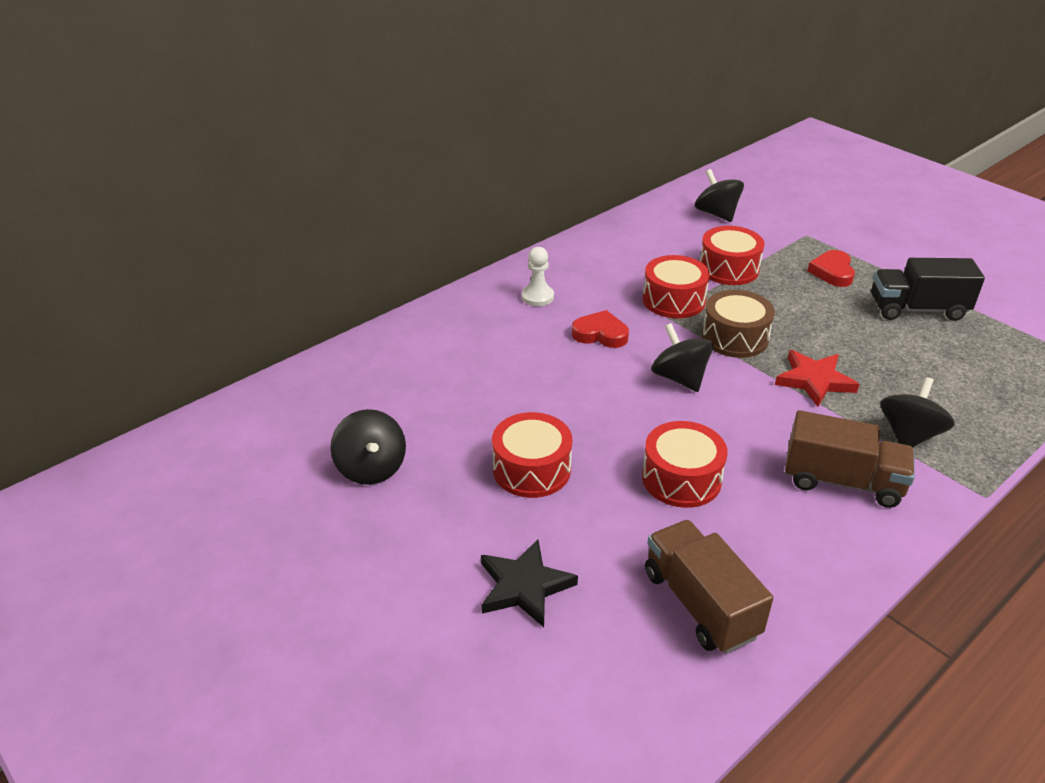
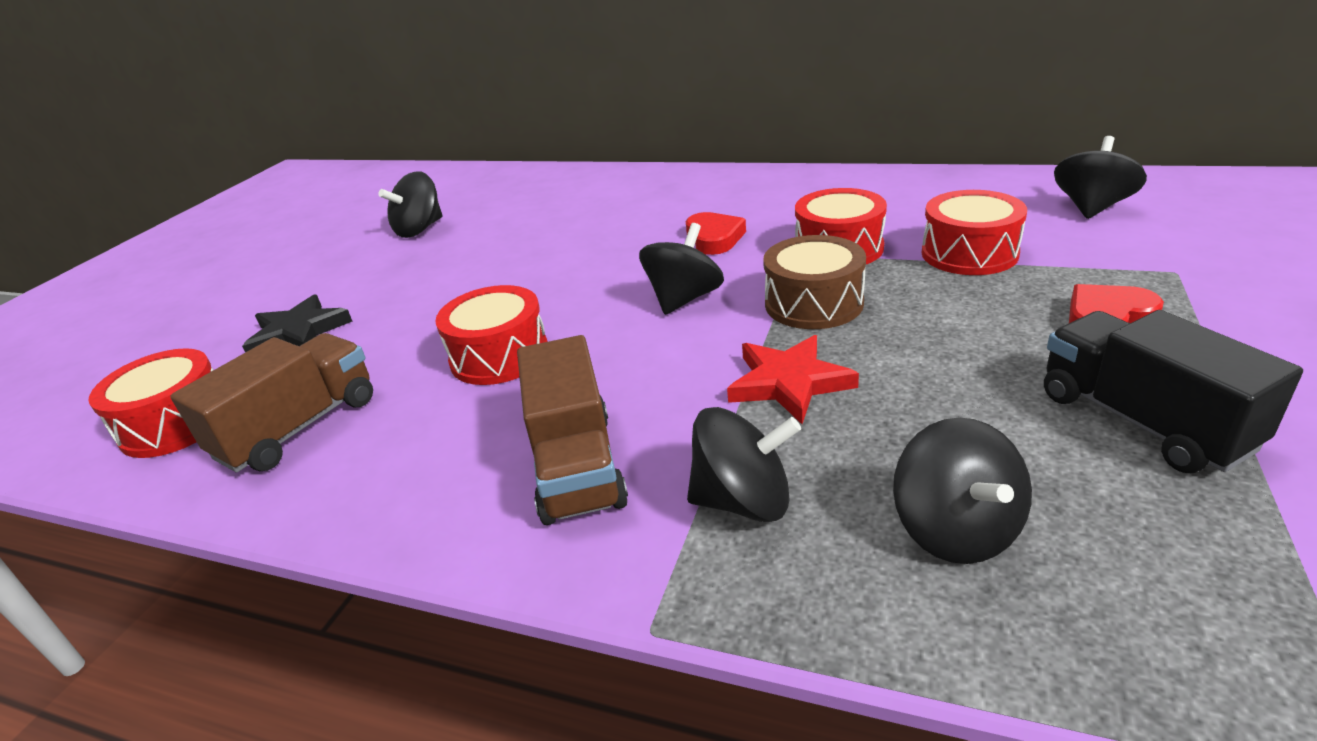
camera: 65 degrees right, 5 degrees down
(531, 469) = (460, 283): red drum -> red drum (176, 423)
(537, 297) = (739, 194): white pawn -> none
(961, 387) = (955, 529): none -> black spinning top

